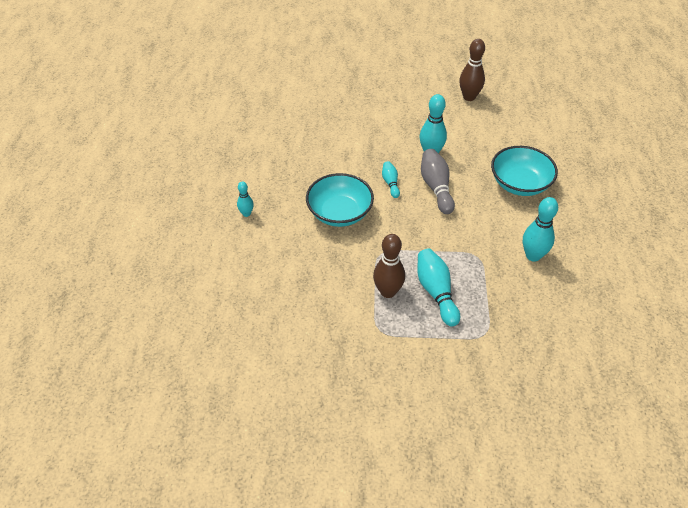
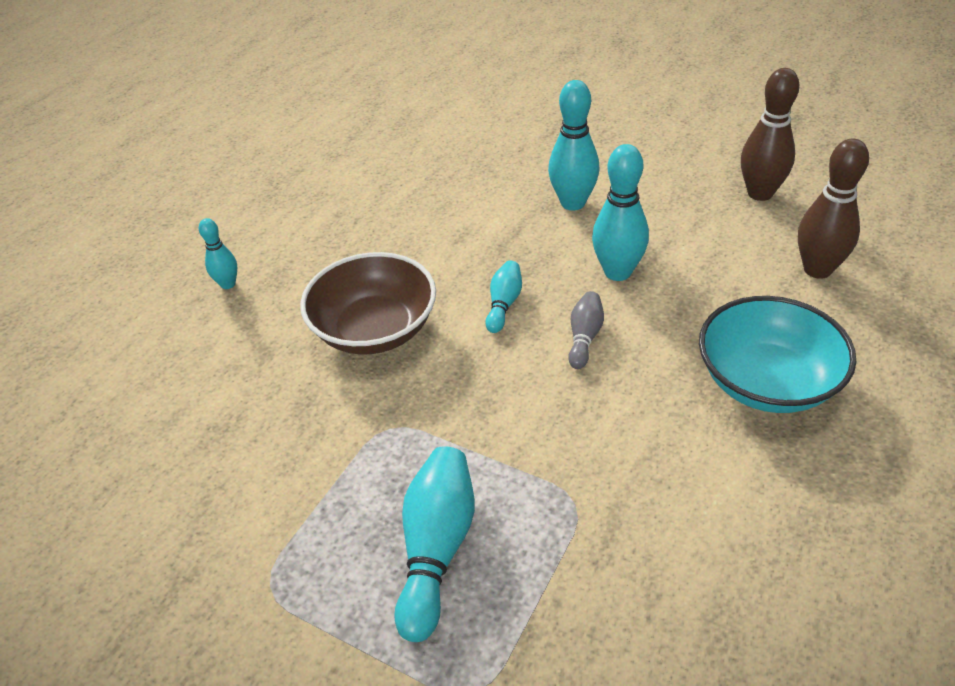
camera: 30 degrees right, 5 degrees down
(339, 213) = (375, 329): turquoise bowl -> brown bowl
(388, 292) = (345, 510): brown bowling pin -> brown bowling pin (817, 269)
(436, 187) = (584, 337): grey bowling pin -> grey bowling pin, size x0.57
(533, 255) = (702, 548): turquoise bowling pin -> turquoise bowling pin (573, 203)

